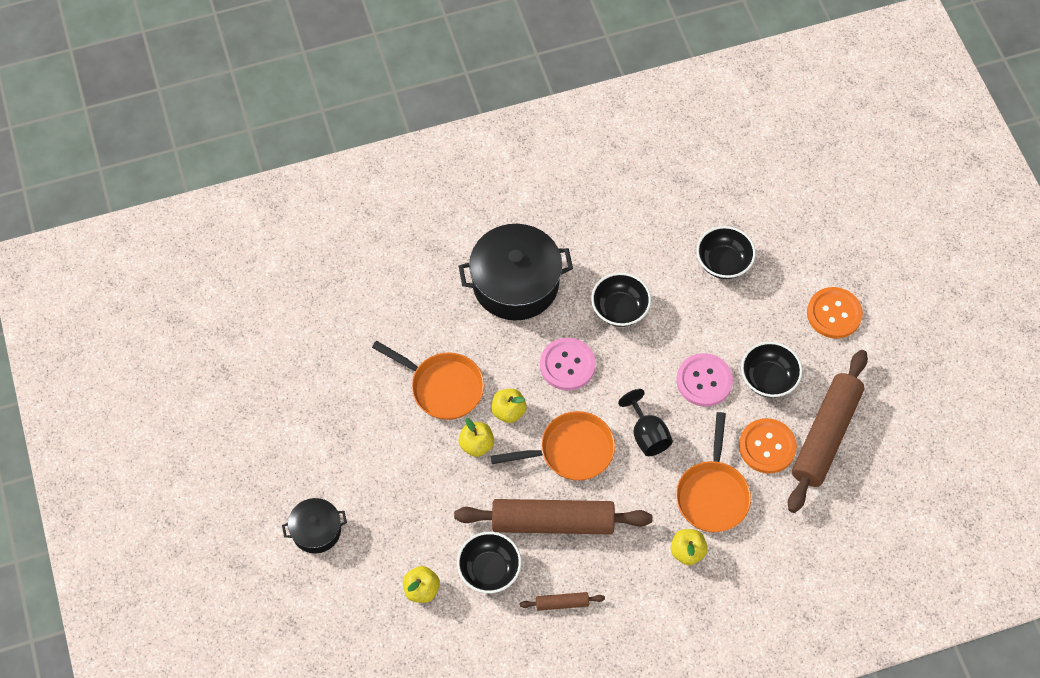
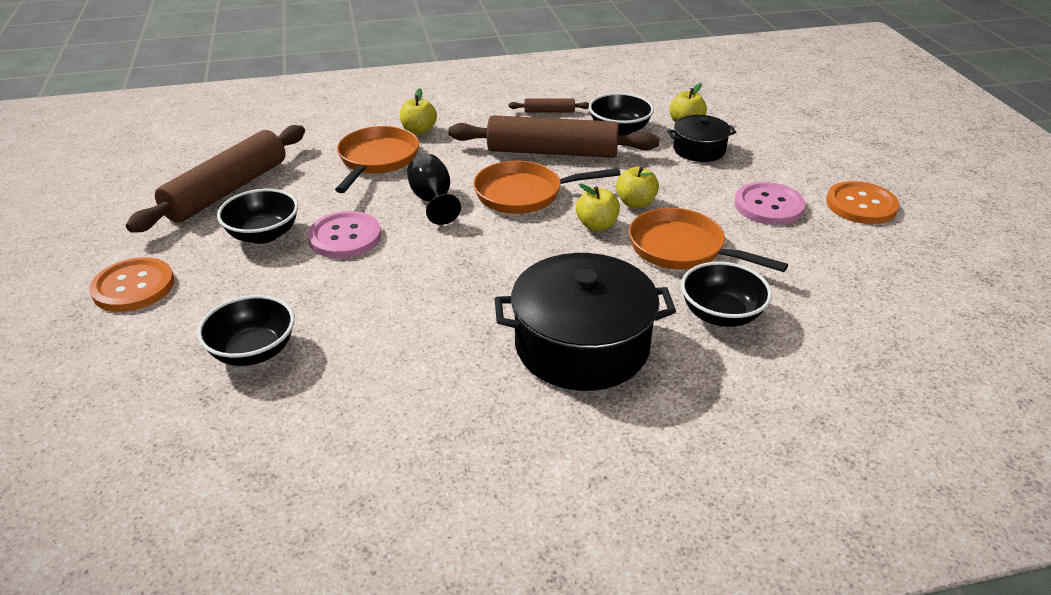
camera: 175 degrees left, 25 degrees down
(316, 530) = (805, 158): black pot -> black pot (699, 150)
(567, 365) = (517, 259): pink button -> pink button (768, 206)
(619, 309) = (431, 308): black bowl -> black bowl (721, 315)
(767, 447) = (299, 186): orange button -> orange button (861, 205)

